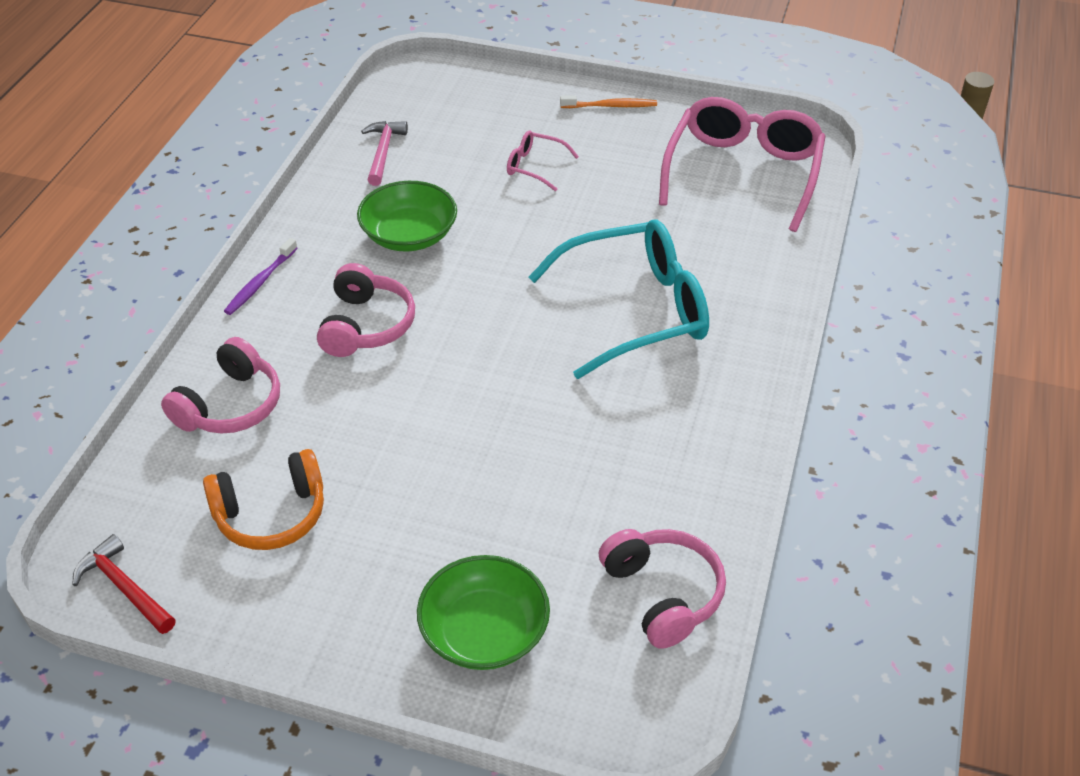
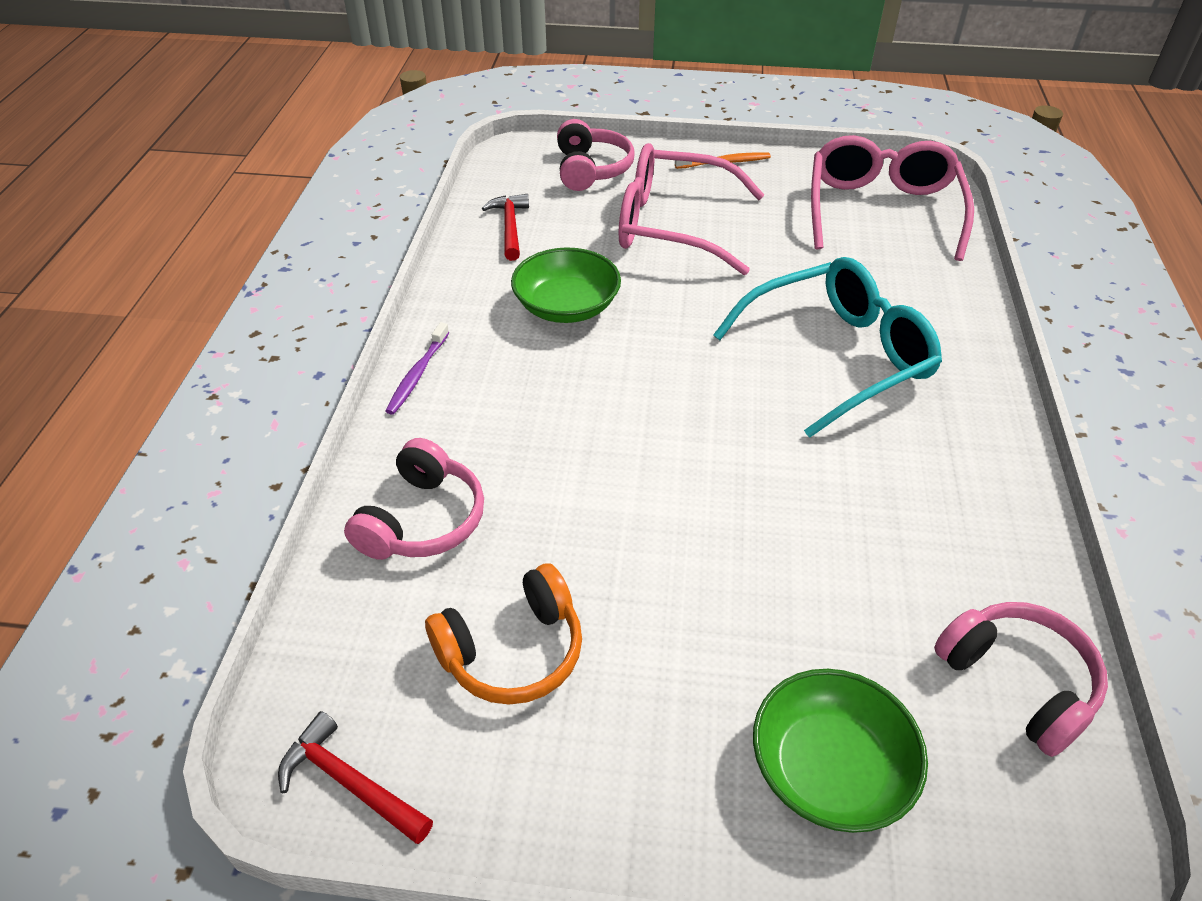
camera: 10 degrees left, 0 degrees up
(366, 325) = (553, 407): pink headphones -> pink headphones (591, 169)
(383, 152) = (510, 227): pink hammer -> red hammer
(534, 166) = (672, 225): pink glasses -> pink glasses, size x2.24

